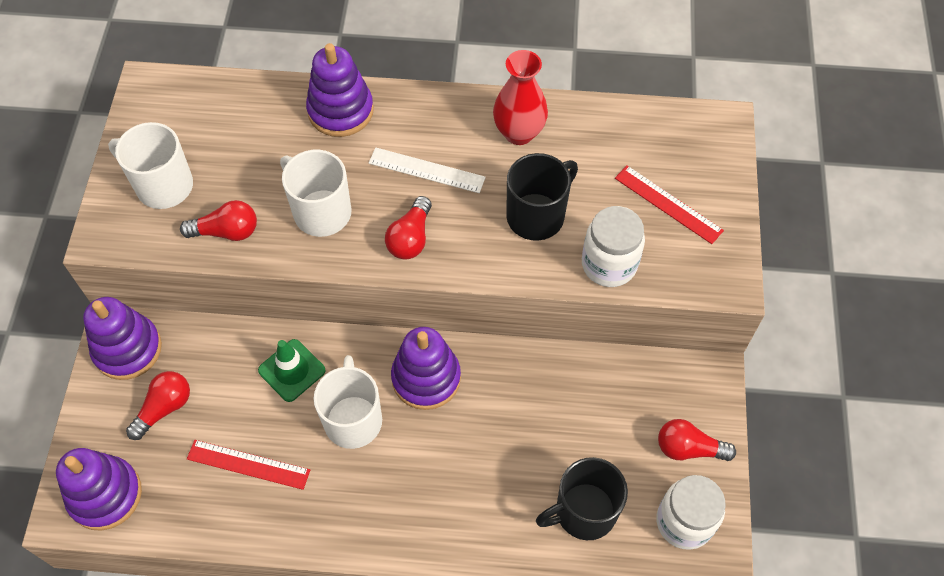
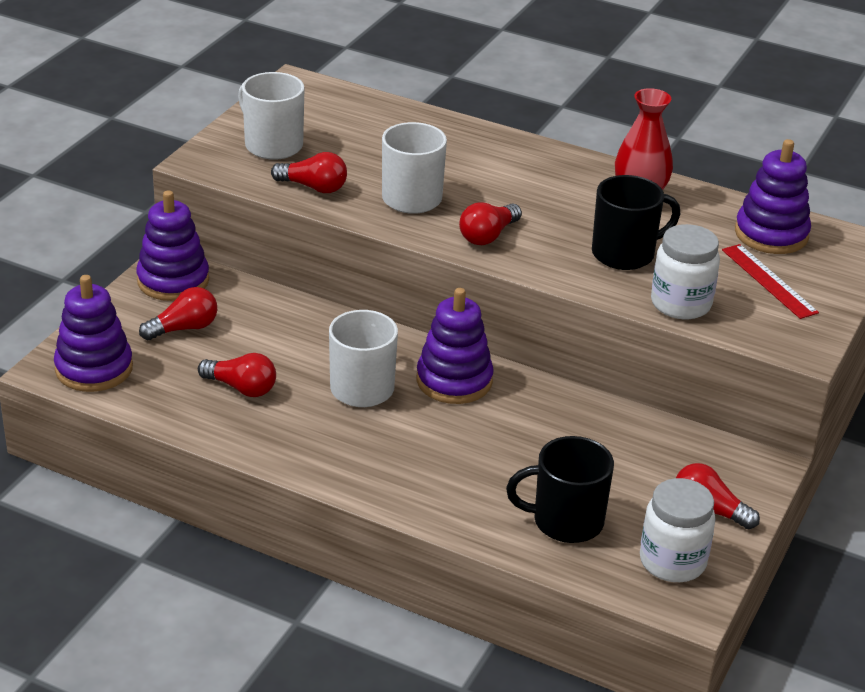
camera: 20 degrees right, 25 degrees down
(248, 464) = (241, 388): red ruler -> red light bulb
(292, 370) = (322, 338): green traffic cone -> none
(340, 111) = (469, 140): purple stacking toy -> purple stacking toy (771, 234)
(426, 170) = (530, 198): white ruler -> none

